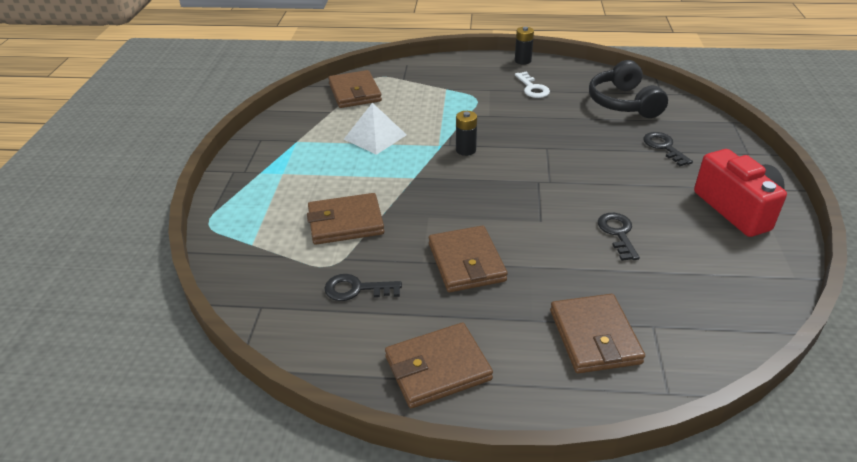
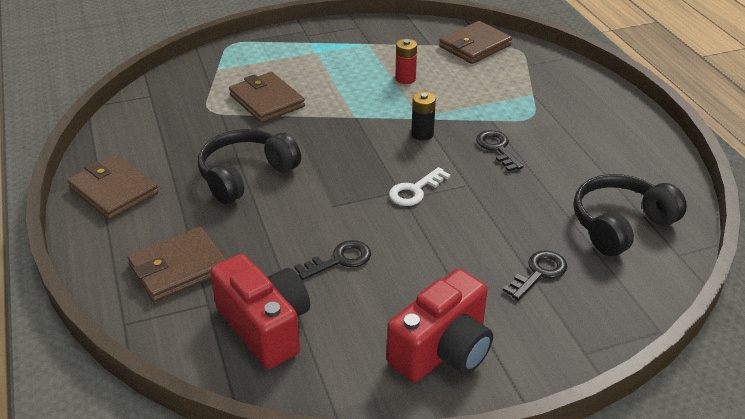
camera: 65 degrees right, 0 degrees up
(356, 289) = (186, 130): black key -> black key (497, 148)
(375, 137) = (405, 79): white pyramid -> red battery
(466, 262) = (246, 175): brown wallet -> black headphones
(523, 61) = (650, 129): black battery -> none
(532, 88) = (589, 149): white key -> white key (415, 191)
(692, 294) = (265, 326): none -> red camera

